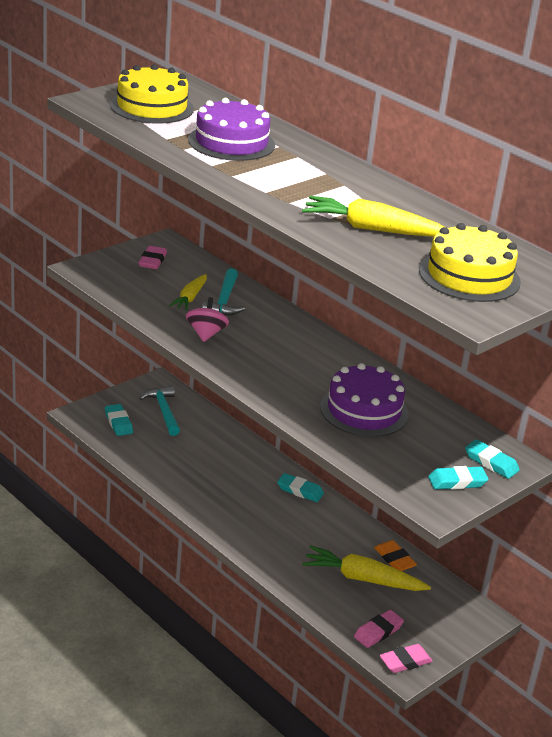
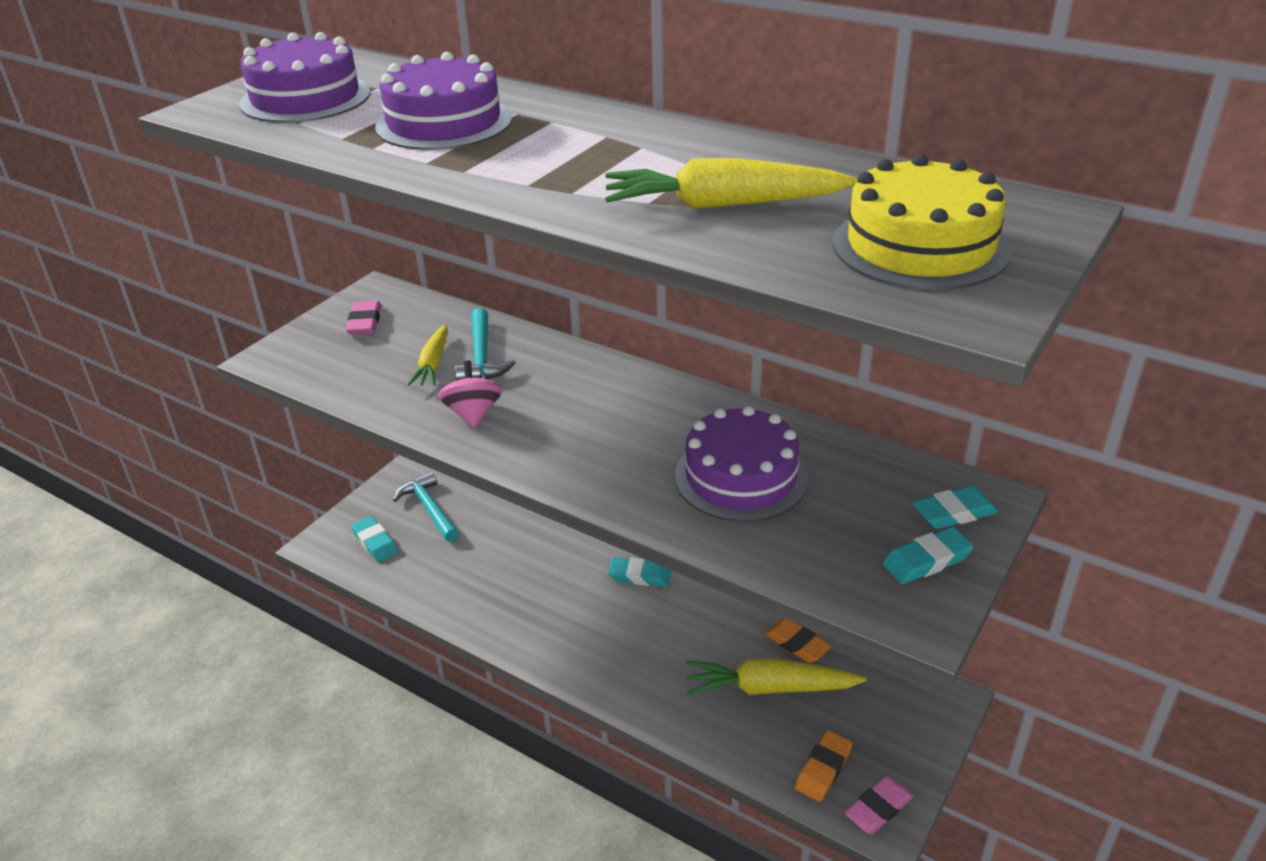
camera: 10 degrees left, 5 degrees up
(152, 107) = (305, 98): yellow cake -> purple cake
(378, 632) = (823, 769): pink eraser -> orange eraser
(491, 463) = (954, 513): turquoise eraser -> turquoise eraser turned 45 degrees counterclockwise

